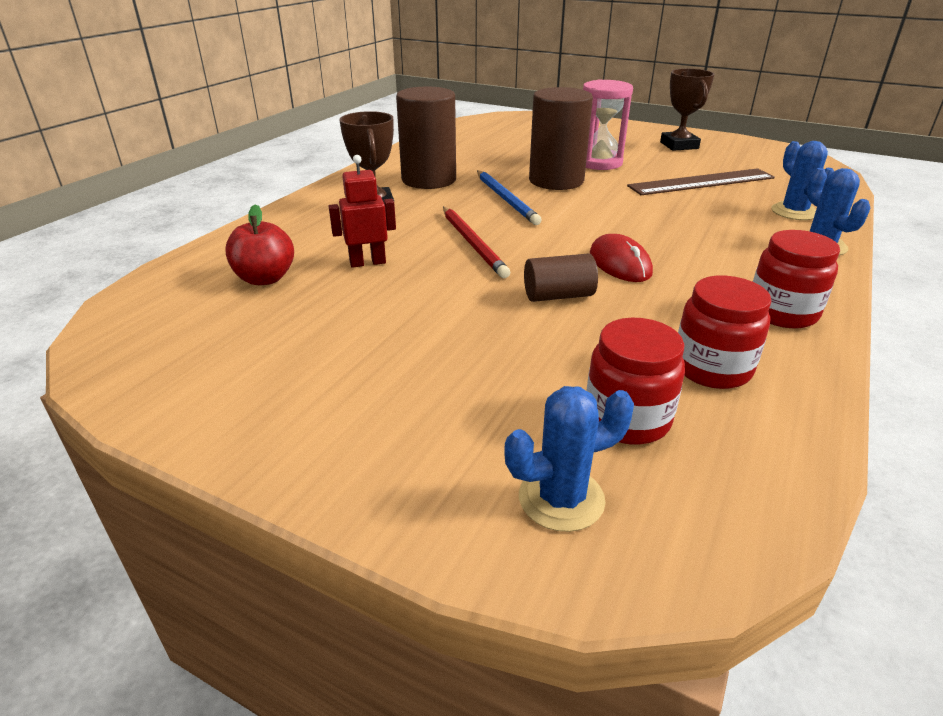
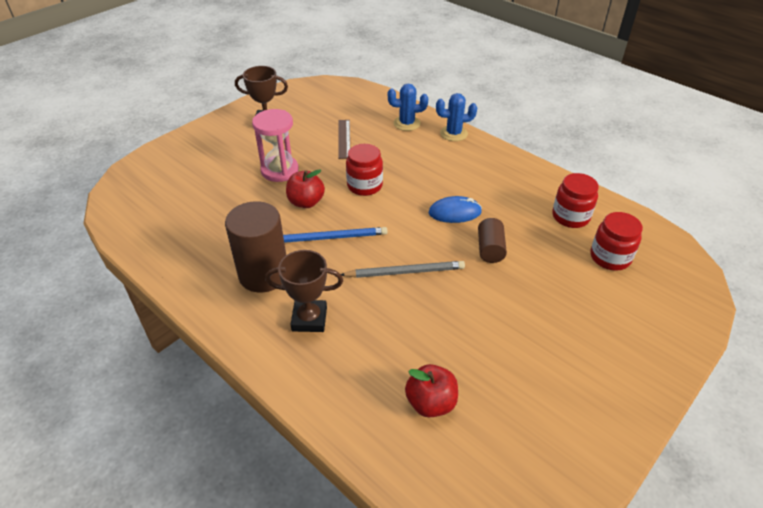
camera: 75 degrees left, 10 degrees up
(367, 262) = (419, 335): red robot -> none
(472, 243) = (405, 272): red pencil -> grey pencil
(556, 181) = (306, 202): brown cylinder -> red apple
(561, 499) = (664, 294): blue cactus -> none
(620, 263) = (455, 212): red mouse -> blue mouse
(701, 182) = (344, 138): brown ruler -> brown ruler, size x0.62
(782, 313) = (523, 175): red jar -> red jar (364, 186)

